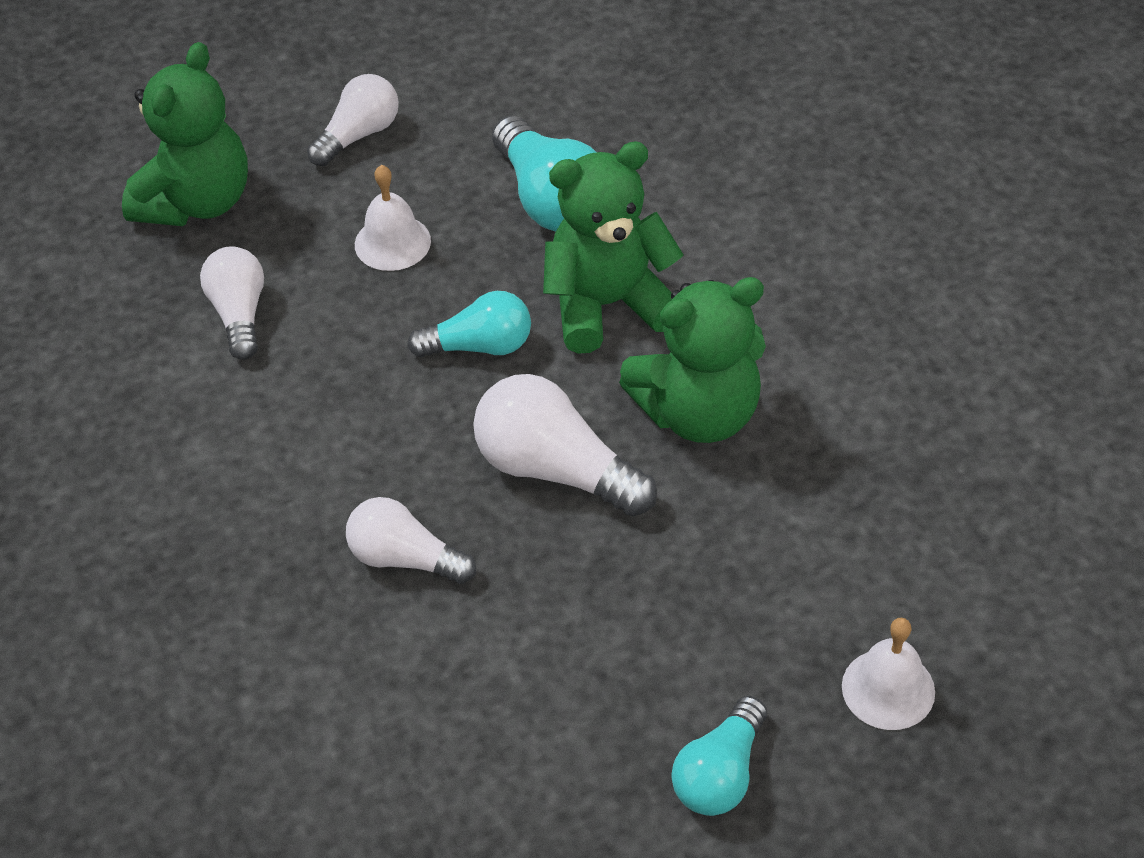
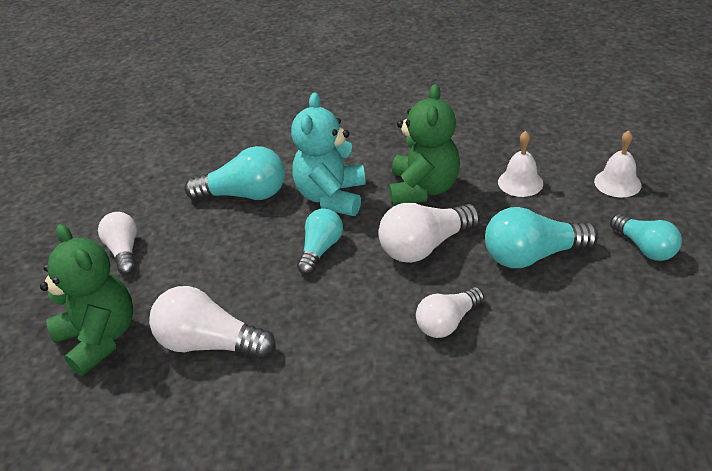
camera: 60 degrees left, 10 degrees down
(239, 314) = (209, 343): white light bulb -> white light bulb, size x1.51
(392, 242) = (217, 261): white bell -> white bell (520, 182)
(607, 305) = (331, 197): green teddy bear -> turquoise teddy bear
(610, 618) = (532, 256): none -> turquoise light bulb

